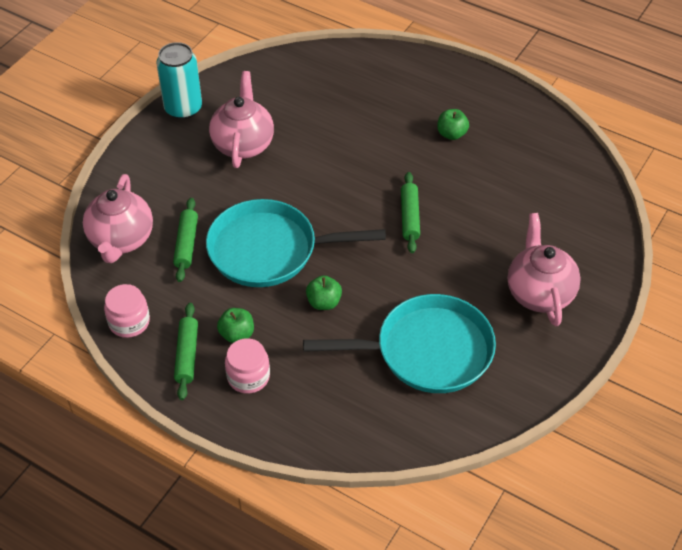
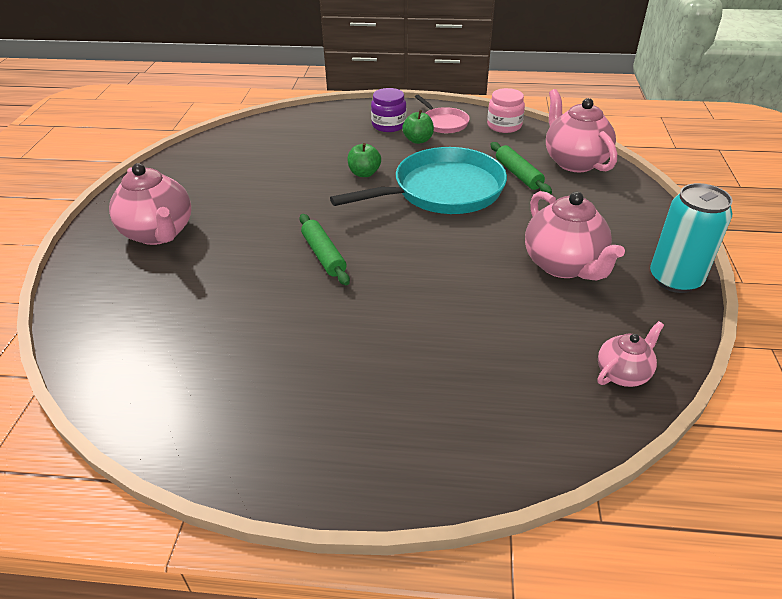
camera: 155 degrees right, 10 degrees down
(187, 355) = (443, 123): green rolling pin -> pink pan
(248, 376) = (389, 125): pink jar -> purple jar
(281, 71) = (623, 373): none -> pink teapot
(427, 351) = (257, 170): turquoise pan -> none
(451, 134) = (319, 367): green apple -> none

